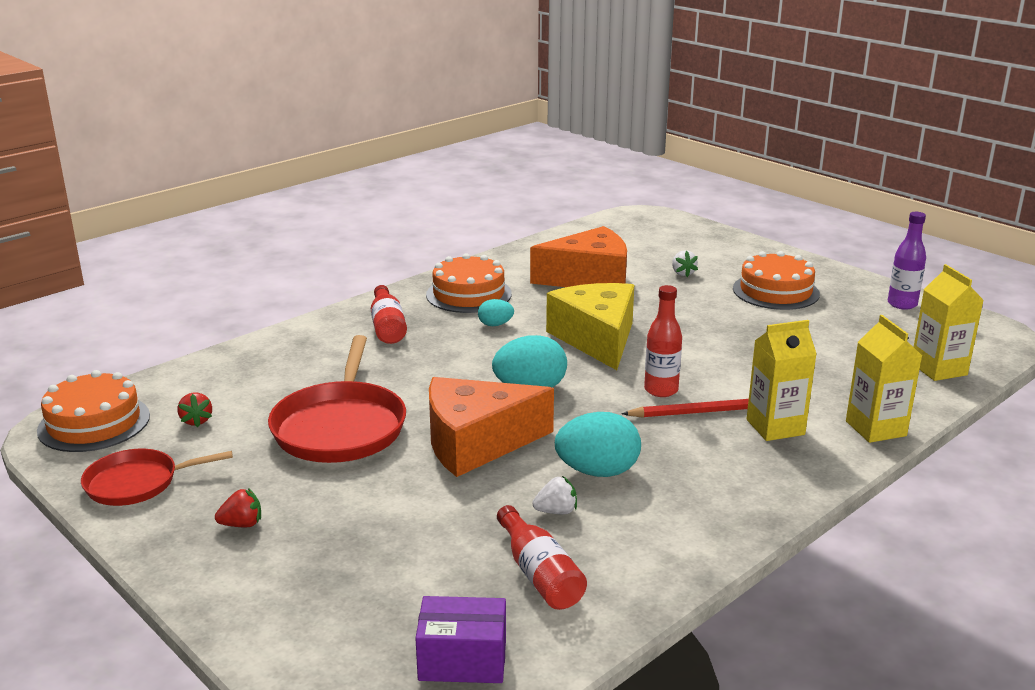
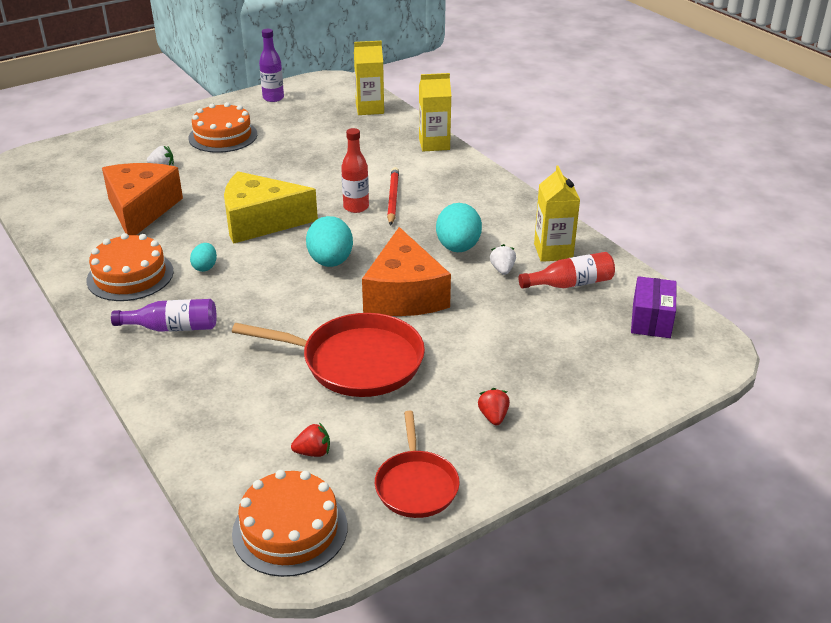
camera: 80 degrees left, 10 degrees up
(387, 326) = (172, 328): red bottle -> purple bottle
(775, 427) = (421, 175): yellow carton -> yellow carton (553, 251)

